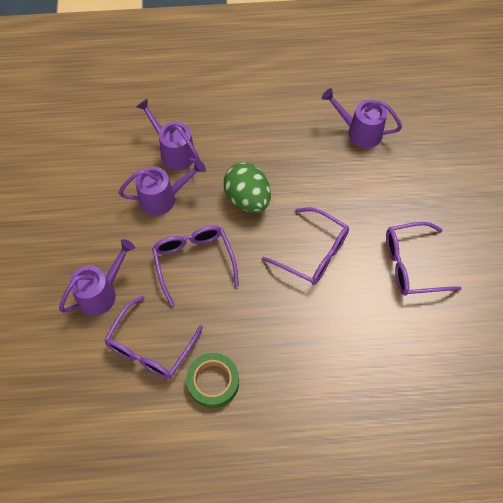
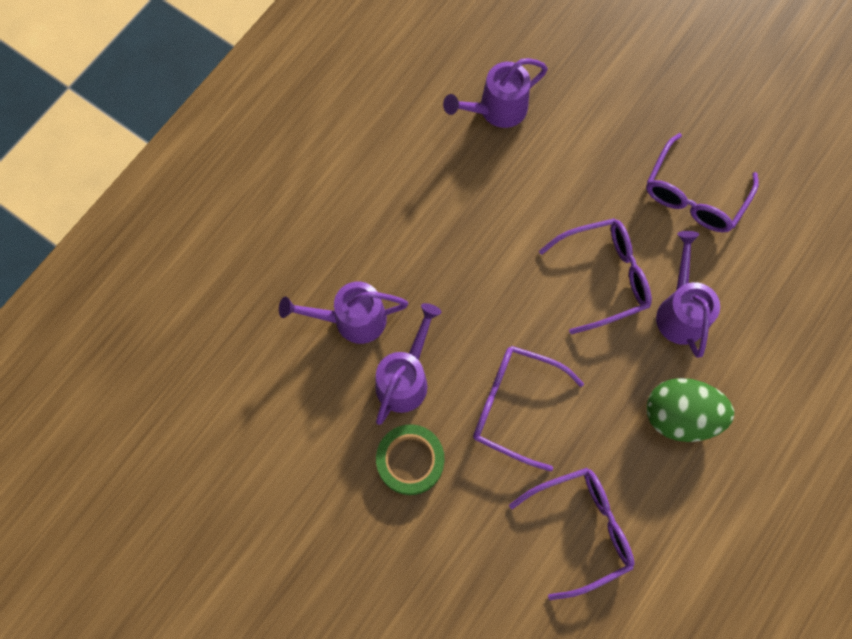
camera: 50 degrees left, 10 degrees up
(101, 292) = (472, 534): purple watering can -> purple watering can (680, 310)
(150, 347) = (581, 529): purple glasses -> purple glasses turned 90 degrees counterclockwise
(213, 382) = (671, 492): green tape -> green tape (410, 461)
(247, 199) = (483, 290): green egg -> green egg (680, 415)

